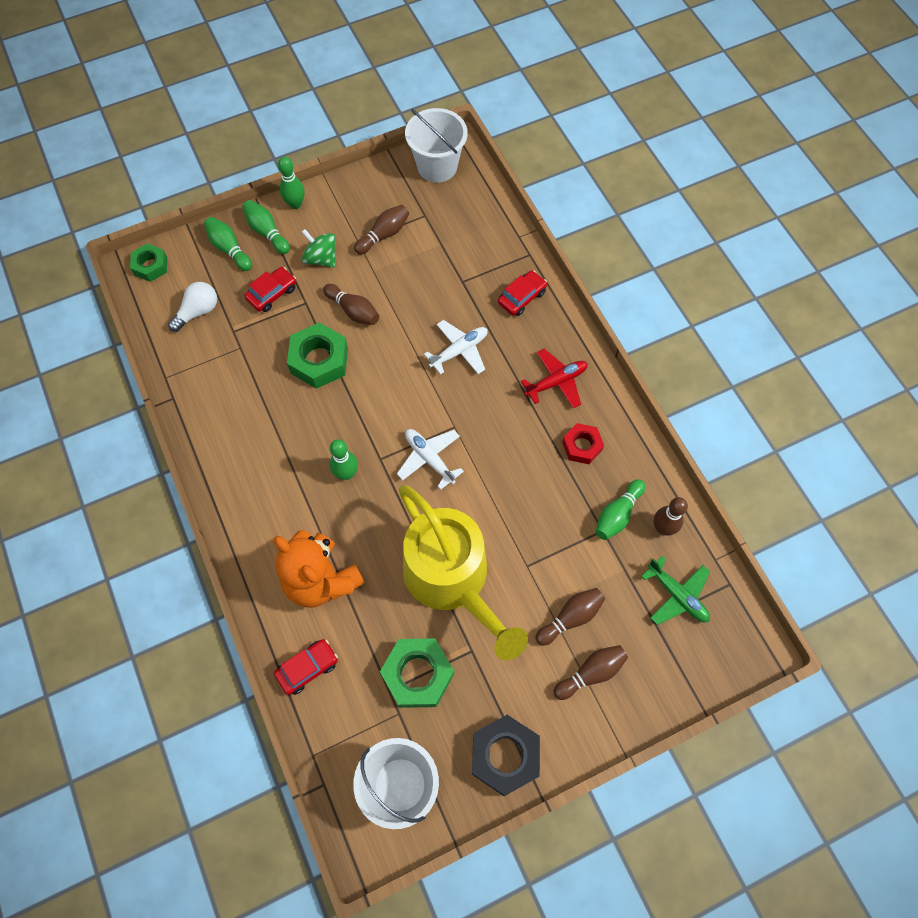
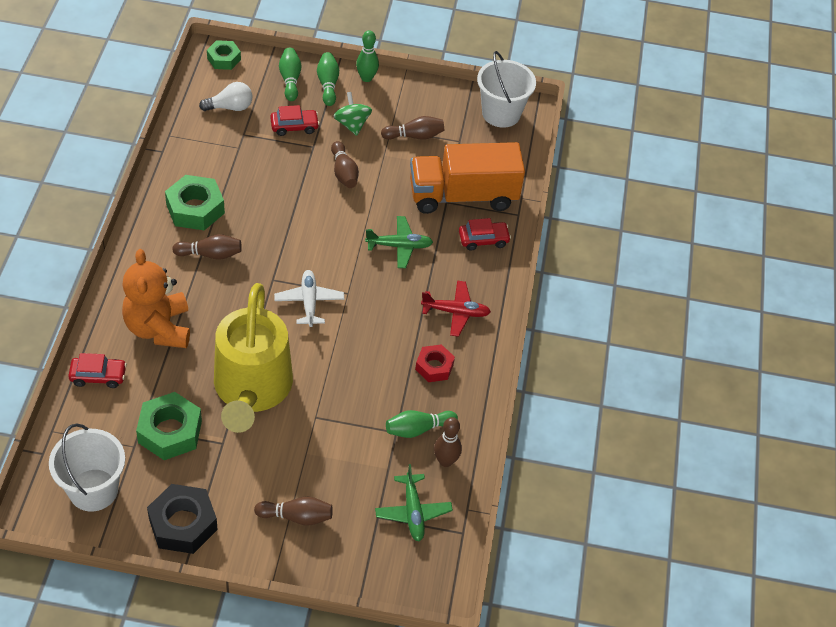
camera: 30 degrees right, 15 degrees down
(319, 360) = (288, 189): green nut -> green nut (195, 209)
(346, 473) = (239, 273): green bowling pin -> none
(459, 351) = (399, 246): white plane -> green plane
(471, 266) = (463, 196): none -> orange truck
(570, 618) = (316, 471): brown bowling pin -> brown bowling pin (210, 254)

